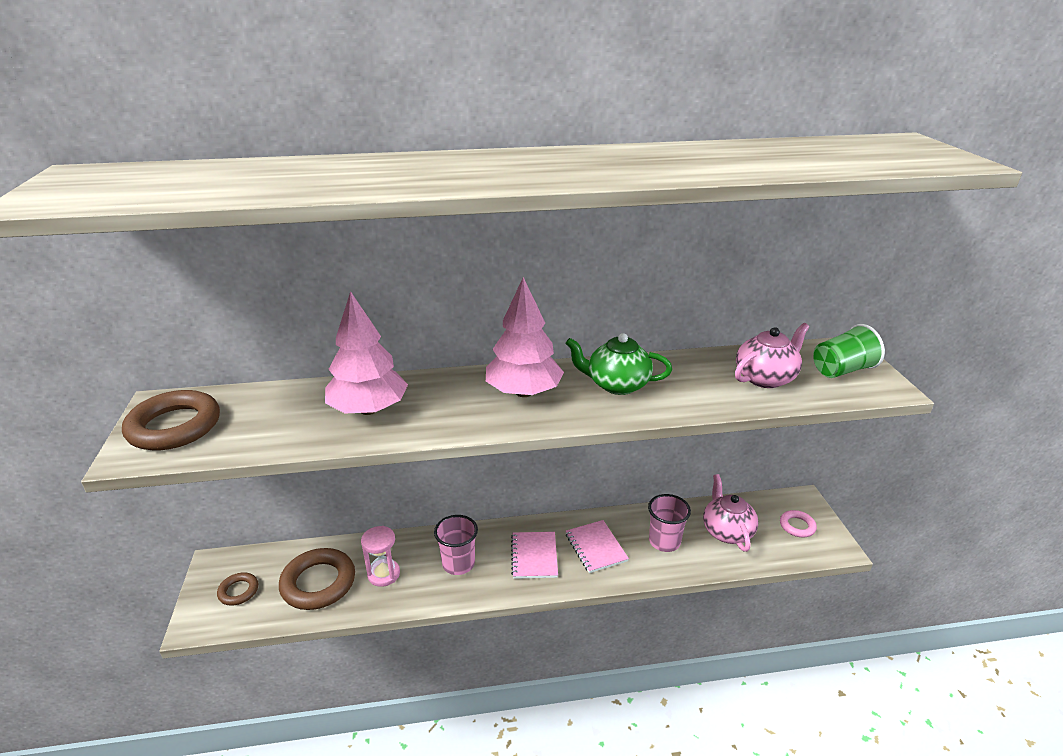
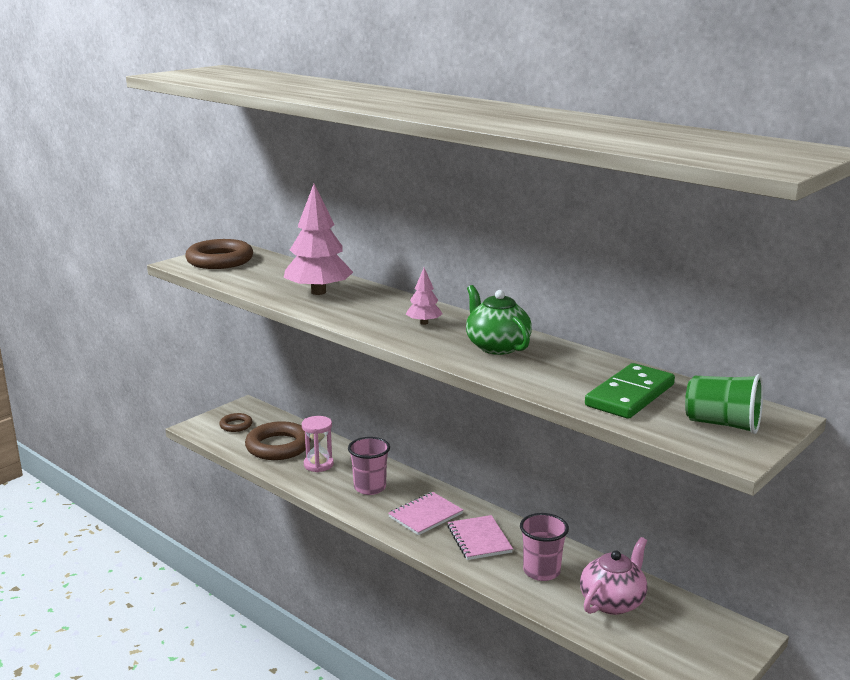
camera: 50 degrees right, 10 degrees down
(524, 392) = (424, 323): pink tree -> pink tree, size x0.49
(596, 547) = (479, 539): pink notebook -> pink notebook turned 45 degrees counterclockwise
(765, 378) = (630, 395): pink teapot -> green domino
(797, 526) = (694, 644): pink ring -> none

